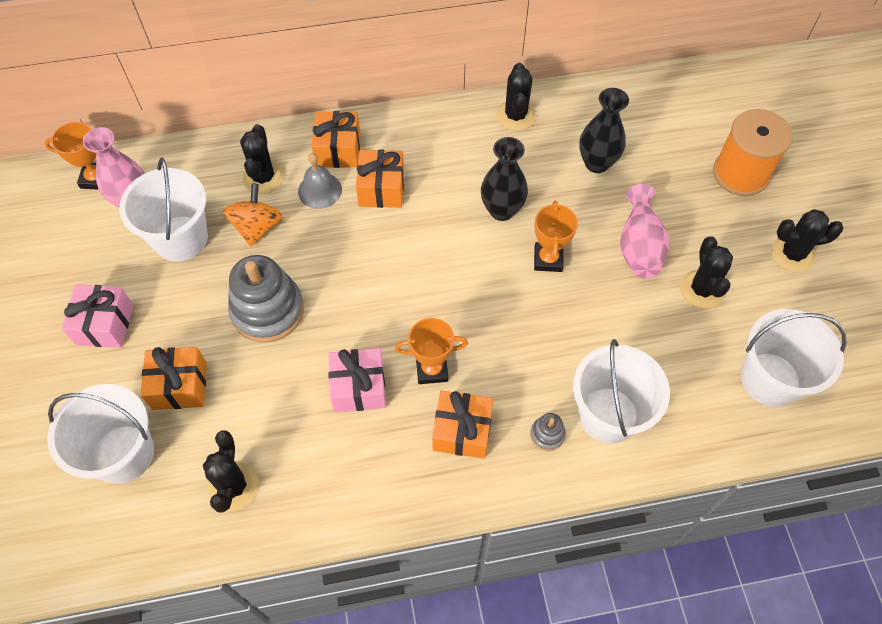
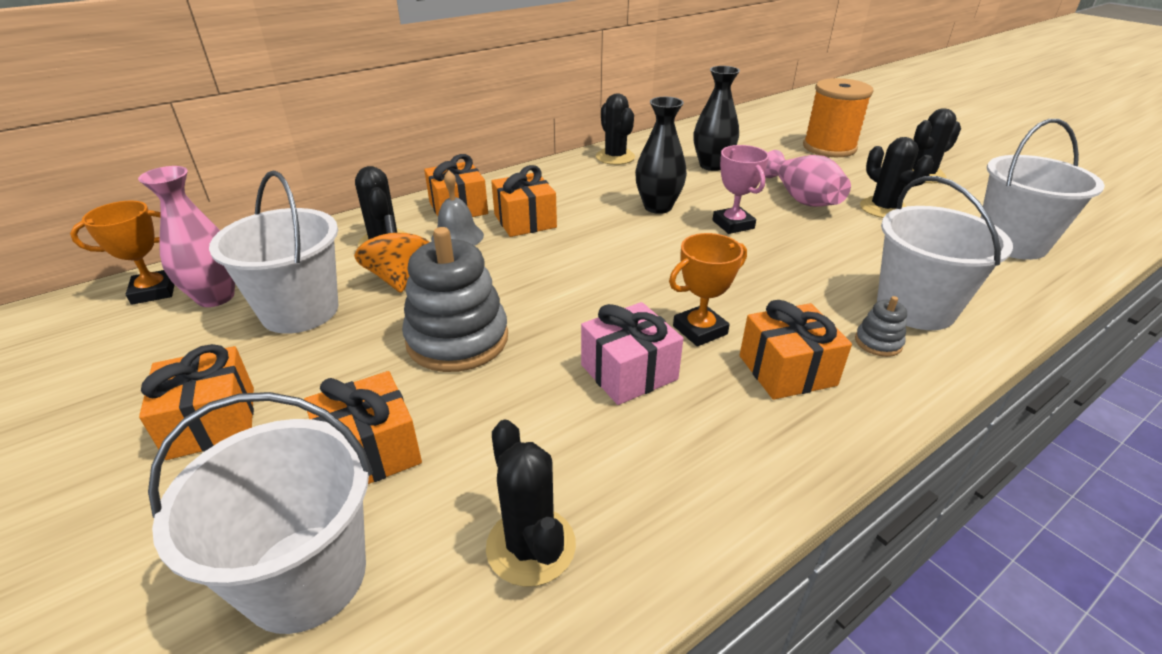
camera: 25 degrees left, 25 degrees down
(105, 324) = (212, 422): pink gift -> orange gift
(548, 259) = (733, 224): orange trophy -> pink trophy

